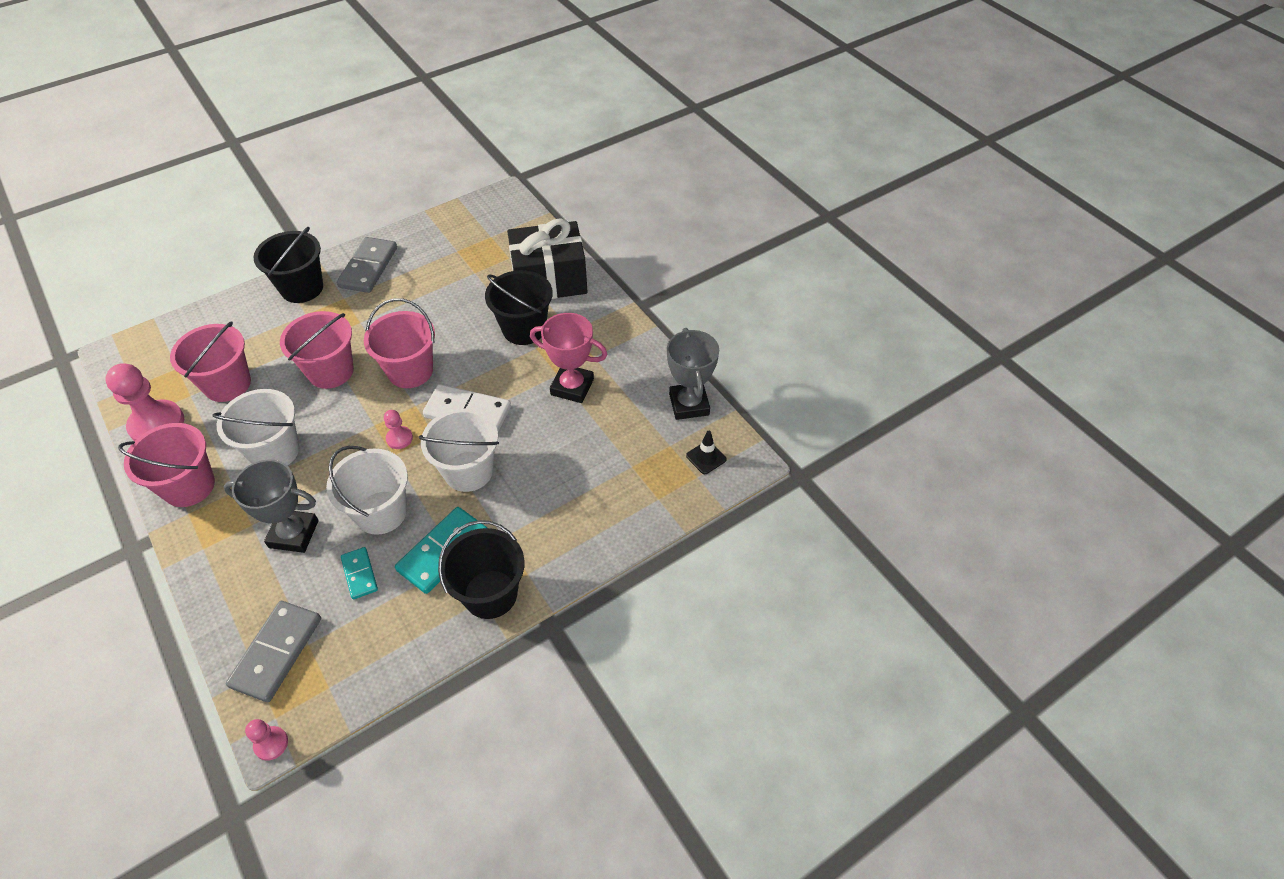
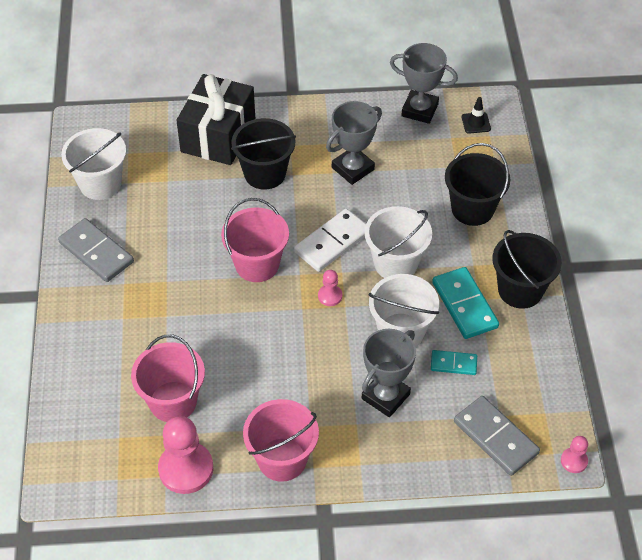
camera: 60 degrees left, 0 degrees up
(275, 451) = (284, 386): white bucket -> white bucket (100, 184)
(302, 288) = (83, 311): black bucket -> black bucket (472, 209)
(330, 371) = (215, 320): pink bucket -> none
(572, 387) = (353, 168): pink trophy -> grey trophy

